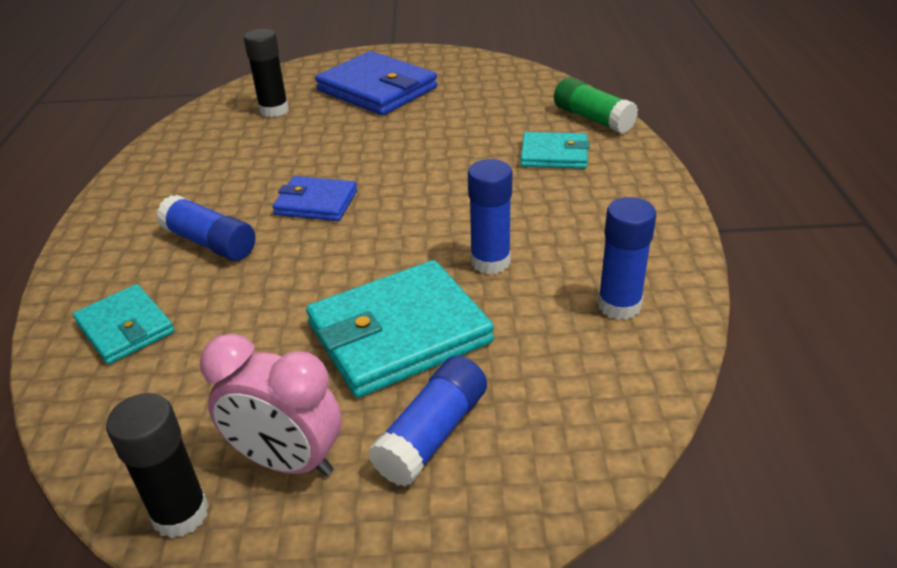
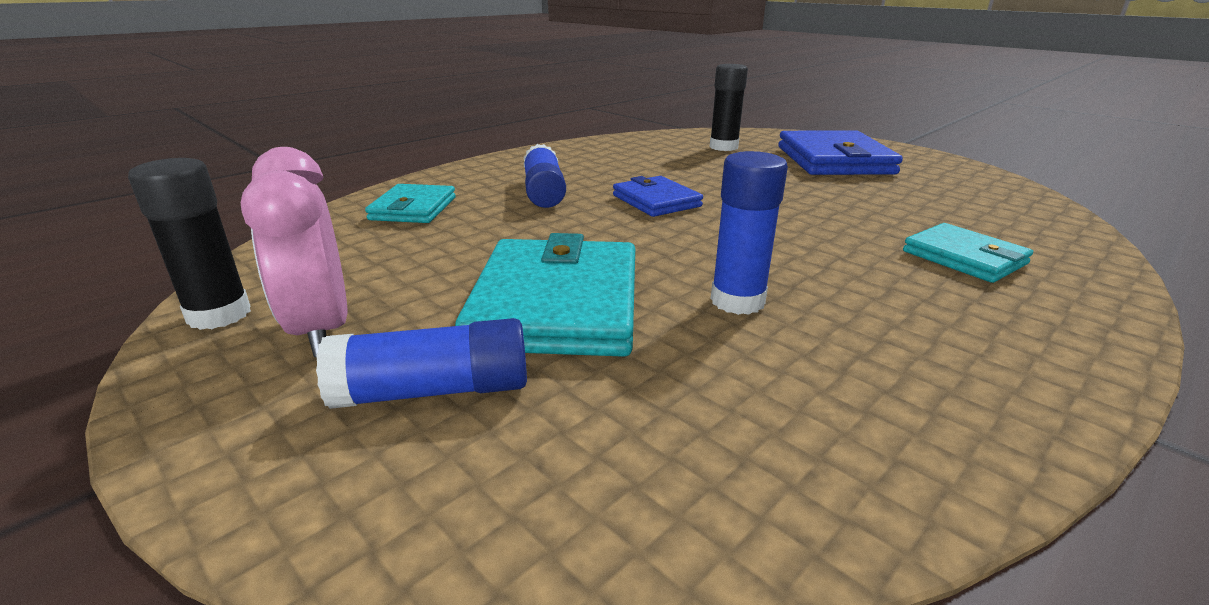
camera: 45 degrees right, 10 degrees down
(399, 333) = (557, 304): turquoise wallet -> turquoise wallet turned 75 degrees clockwise
(593, 119) = (1072, 250): green glue stick -> none
(619, 305) = (833, 420): blue glue stick -> none

